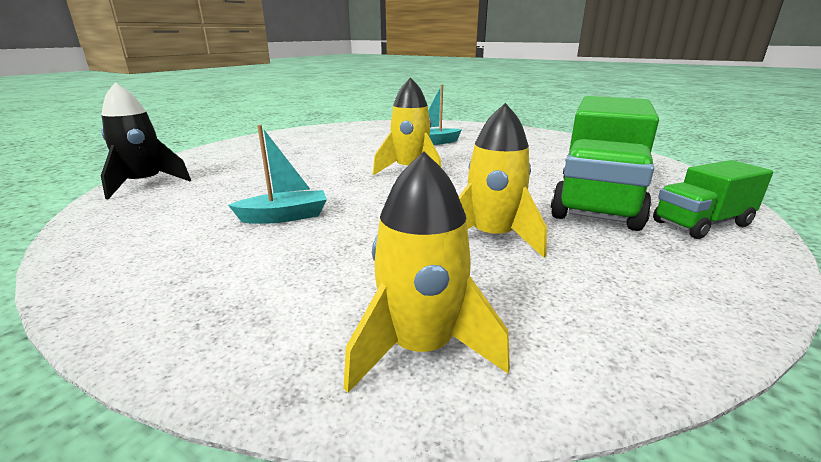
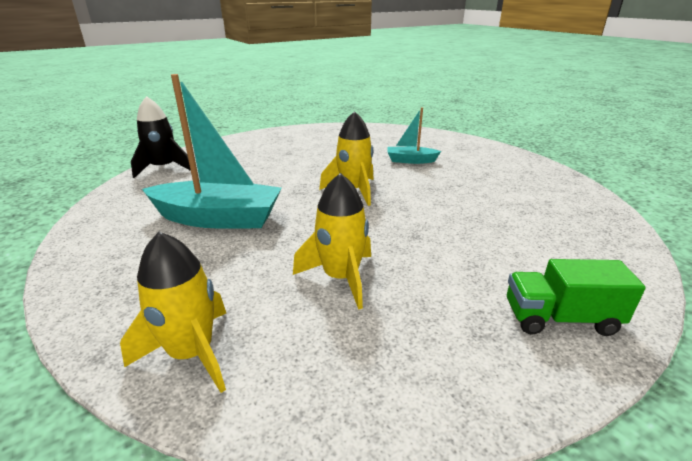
camera: 25 degrees right, 5 degrees up
(285, 217) = (218, 218): turquoise boat -> turquoise boat, size x1.94
(597, 201) = (483, 263): green truck -> none

